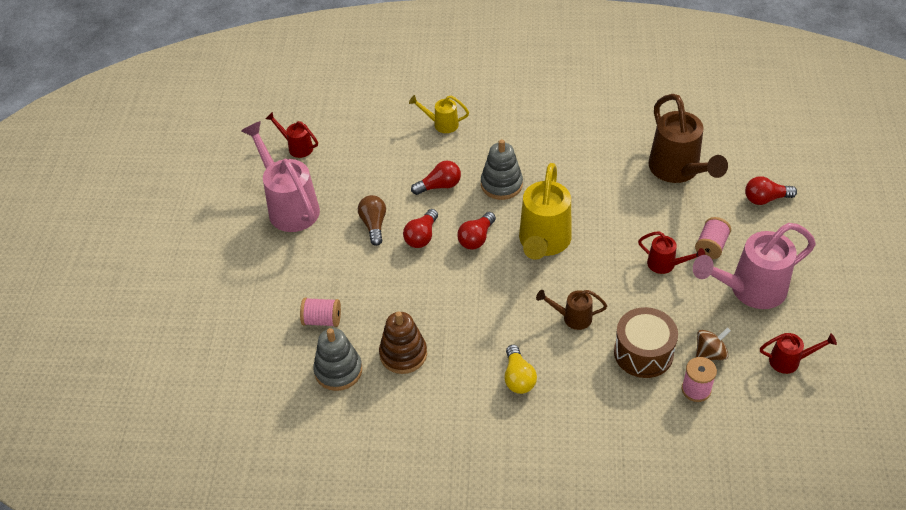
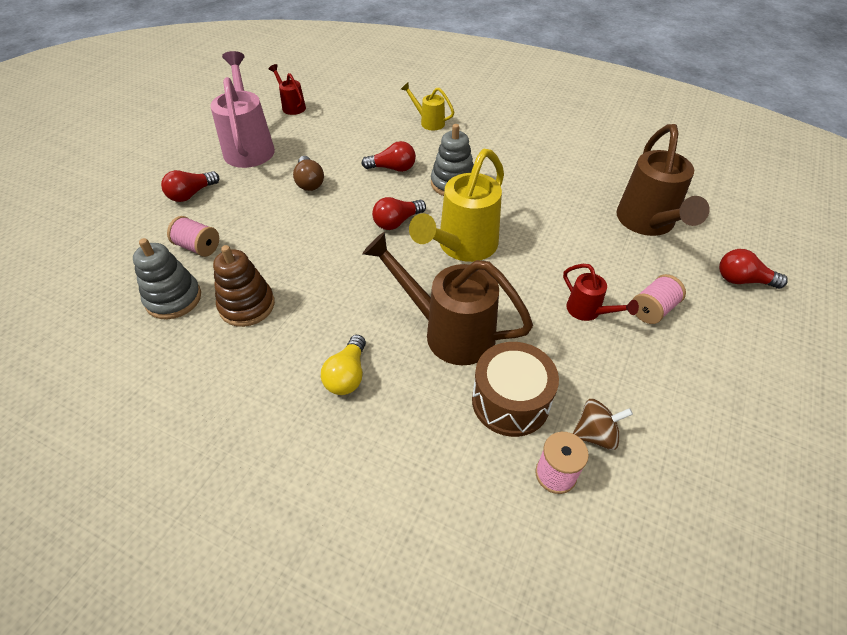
camera: 20 degrees right, 0 degrees up
(374, 225) = (309, 182): brown light bulb -> brown light bulb turned 150 degrees clockwise
(422, 236) = (346, 204): red light bulb -> red light bulb (191, 194)
(572, 317) = (448, 331): brown watering can -> brown watering can, size x1.98
(749, 290) = (681, 374): pink watering can -> none
(790, 361) = (705, 486): red watering can -> none

